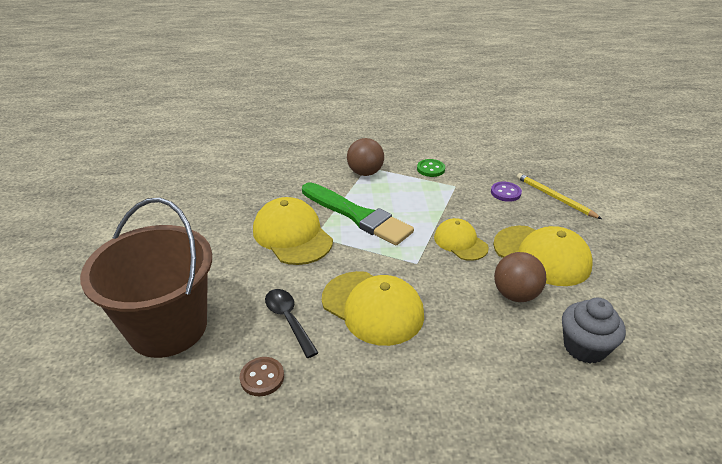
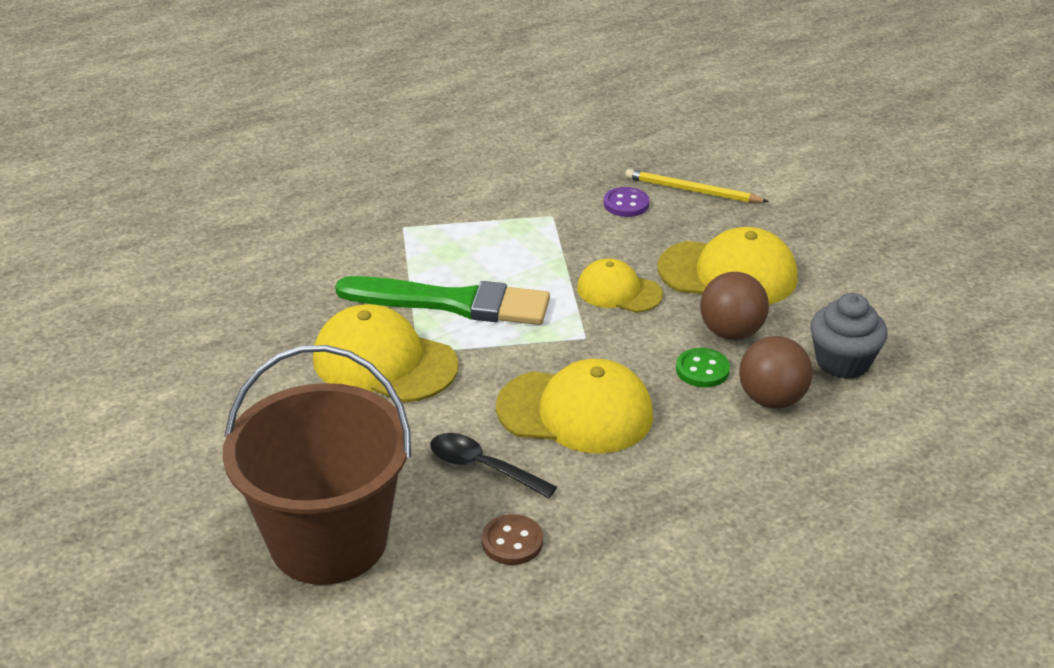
camera: 30 degrees left, 0 degrees up
(365, 173) = (407, 237): brown ball -> brown ball (771, 399)
(430, 169) = (498, 201): green button -> green button (702, 370)

